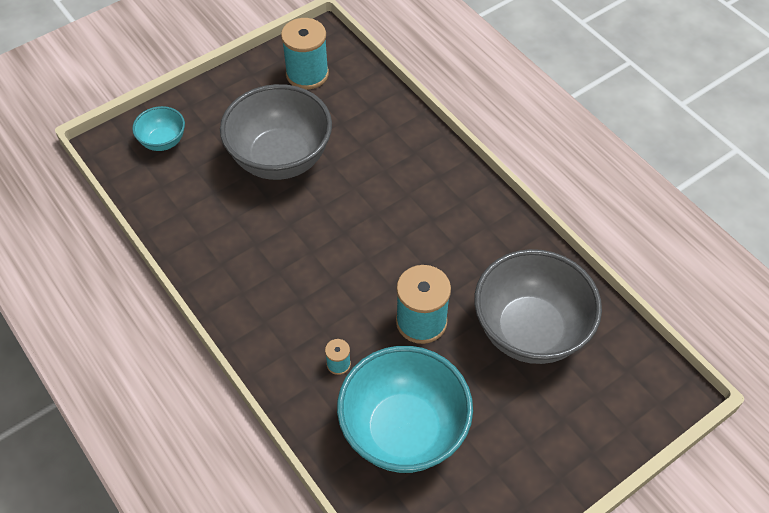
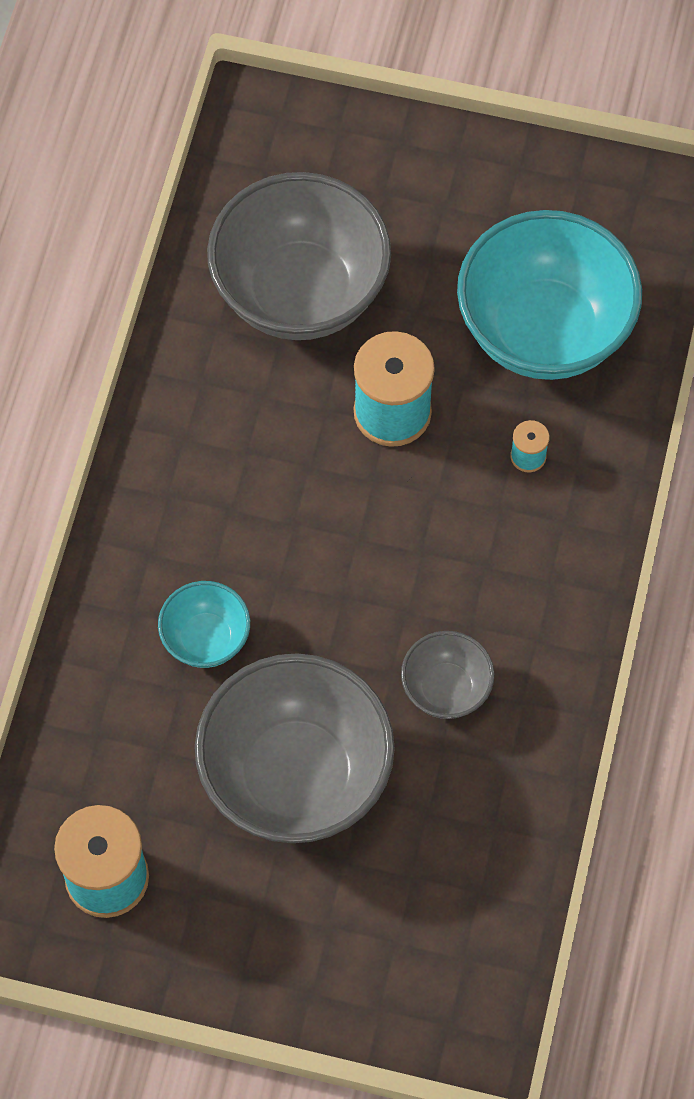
camera: 130 degrees left, 10 degrees up
(163, 141) = (406, 964): turquoise bowl -> turquoise bowl (206, 639)
(259, 239) = (446, 689): none -> grey bowl

